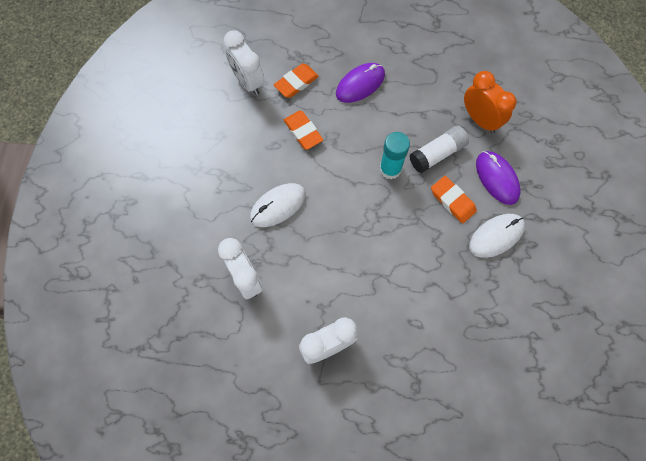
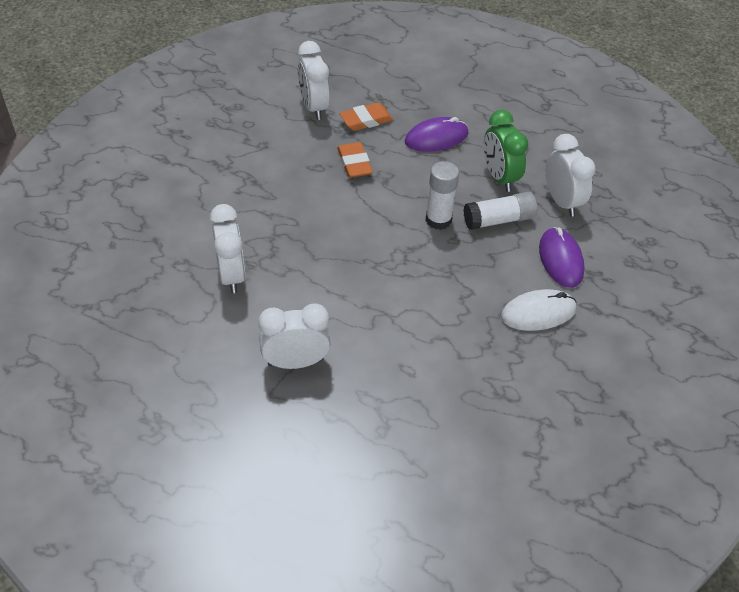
camera: 15 degrees right, 20 degrees down
(278, 206) = (297, 220): white mouse -> none
(390, 169) = (438, 220): turquoise glue stick -> white glue stick
(423, 110) = (499, 177): none -> green clock
(452, 201) = (499, 267): orange eraser -> none
(480, 119) = (562, 201): orange clock -> white clock

